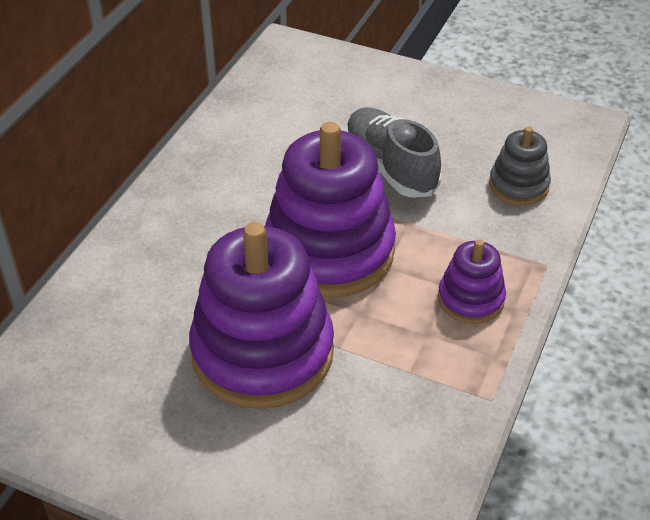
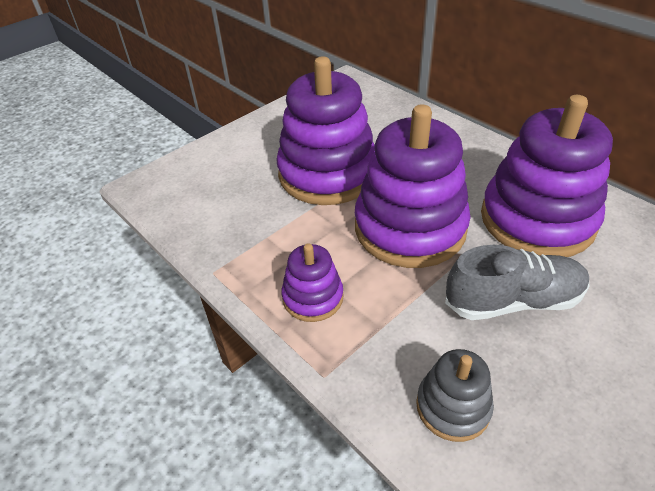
camera: 115 degrees right, 0 degrees up
(269, 163) = (537, 219): none -> purple stacking toy

